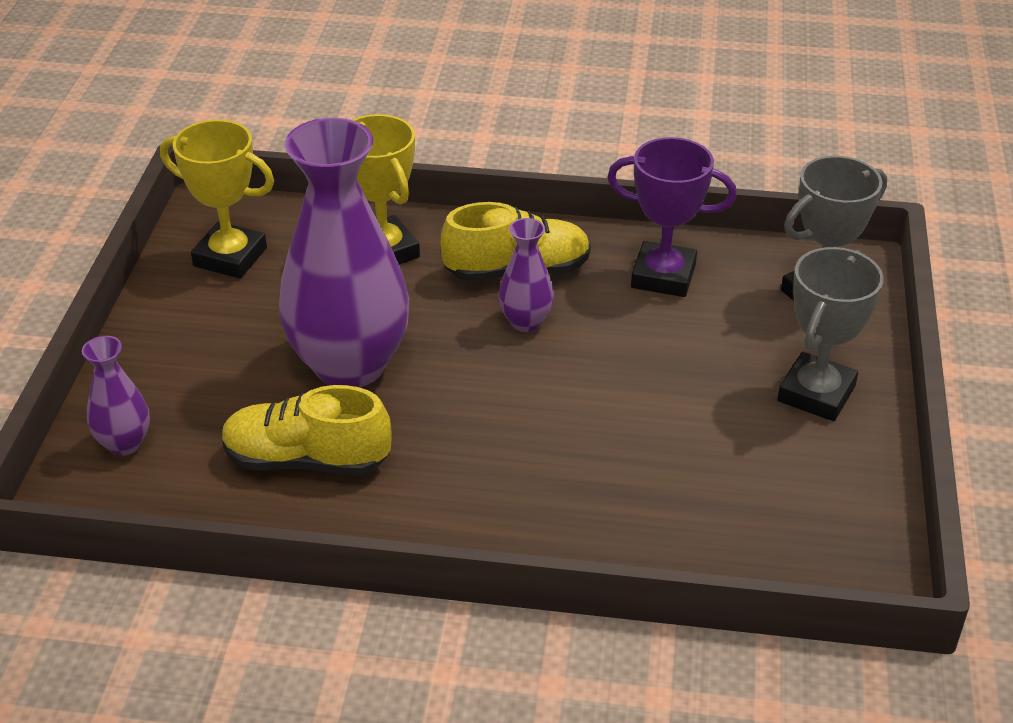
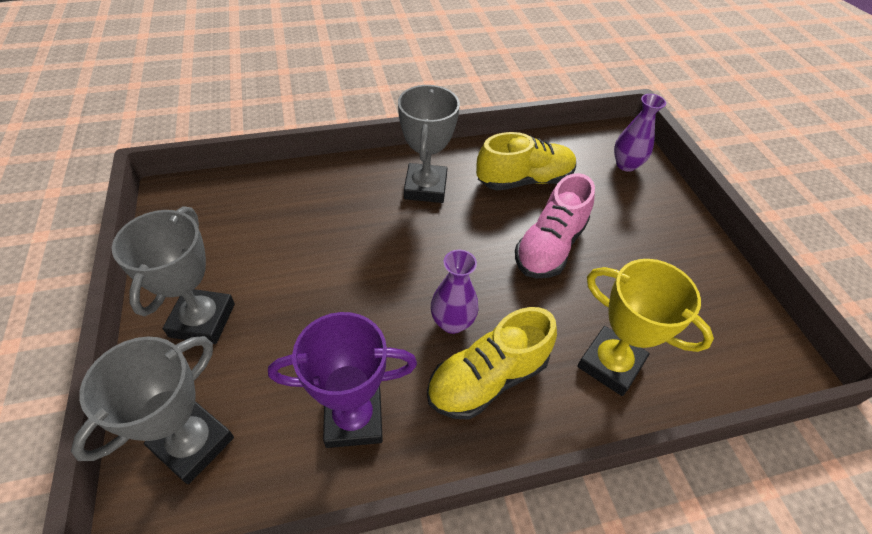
camera: 155 degrees right, 10 degrees up
(230, 257) = (715, 316): yellow trophy -> none
(350, 365) = (550, 246): purple vase -> pink shoe
(468, 488) = (425, 187): none -> grey trophy

